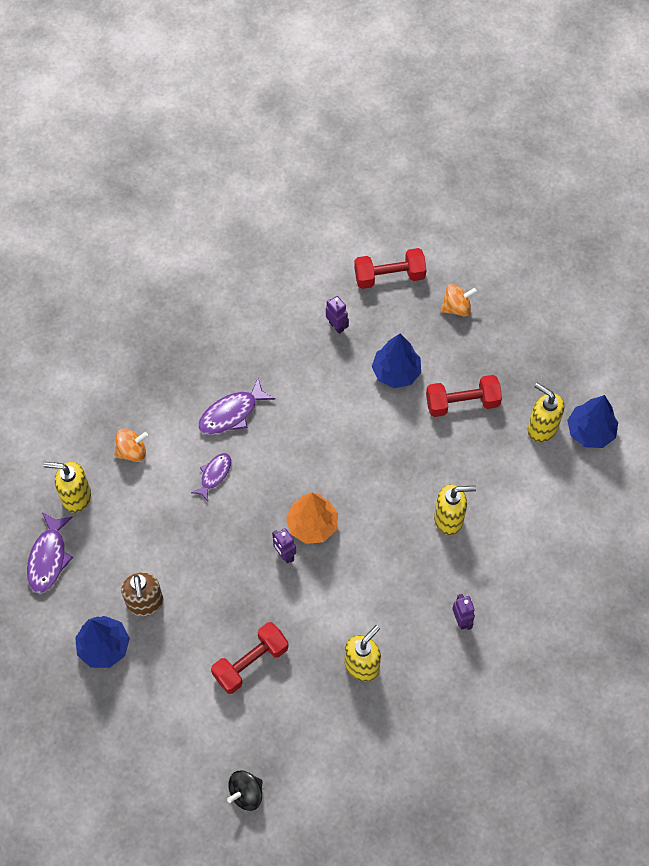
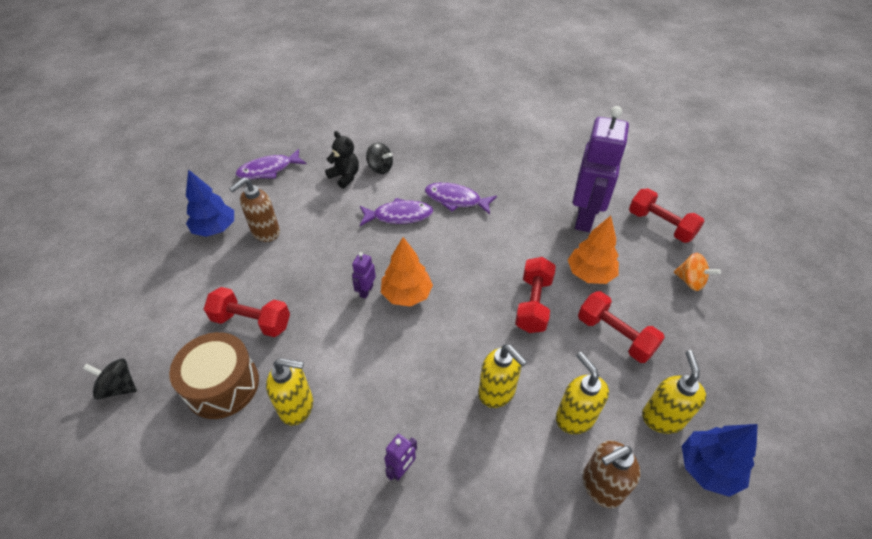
camera: 55 degrees right, 15 degrees down
(76, 497) = (324, 160): yellow soap dispenser -> yellow soap dispenser (574, 418)
(119, 491) = (345, 177): none -> black teddy bear
(132, 451) = (380, 168): orange spinning top -> black spinning top
(214, 475) = (399, 216): purple fish -> purple fish, size x1.53
(302, 712) = (222, 385): none -> brown drum
(336, 326) = (585, 218): purple robot -> purple robot, size x2.46
(393, 437) = (533, 304): none -> red dumbbell
(396, 372) = (590, 274): blue tree -> orange tree
(557, 504) = (601, 486): none -> brown soap dispenser

